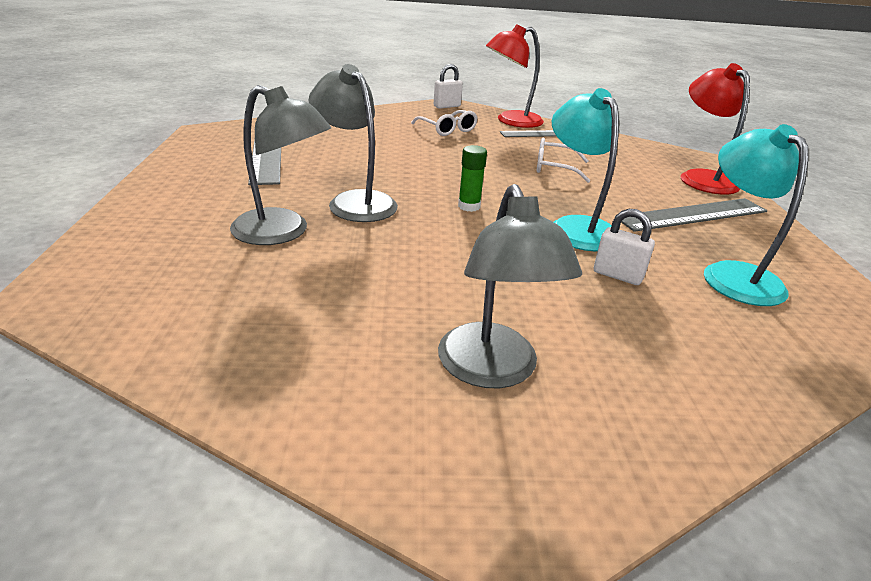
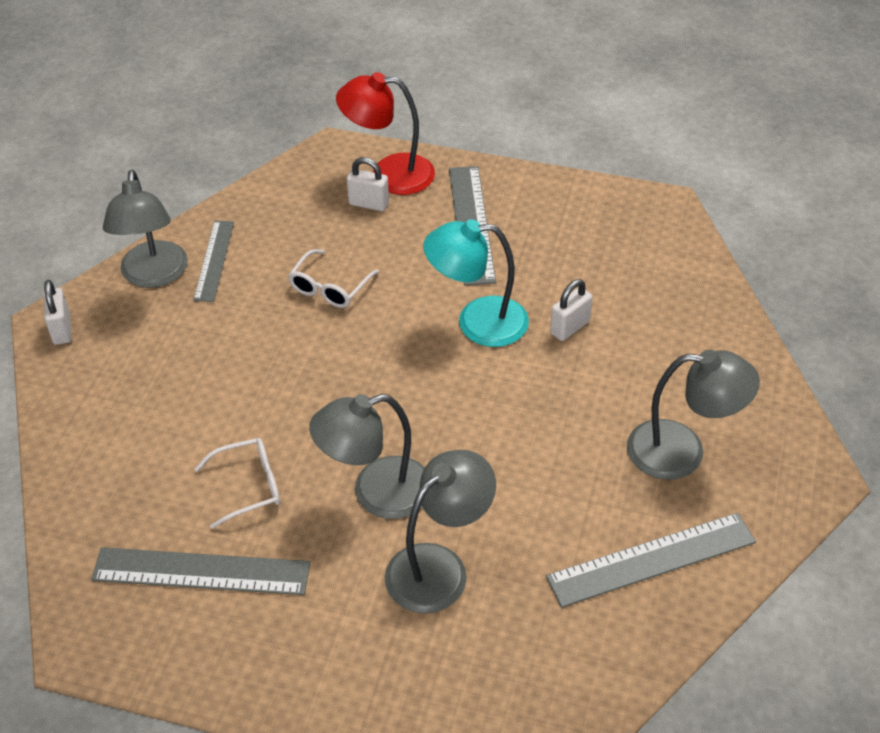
camera: 70 degrees left, 15 degrees up
(312, 357) = (651, 559): none -> grey ruler
(447, 129) = (166, 354): white glasses -> white glasses (249, 486)
(469, 206) = (413, 394): green glue stick -> none
(511, 121) = (154, 275): red lamp -> grey lamp
(658, 173) = (369, 204): none -> white padlock
(733, 274) = (582, 252): turquoise lamp -> none

